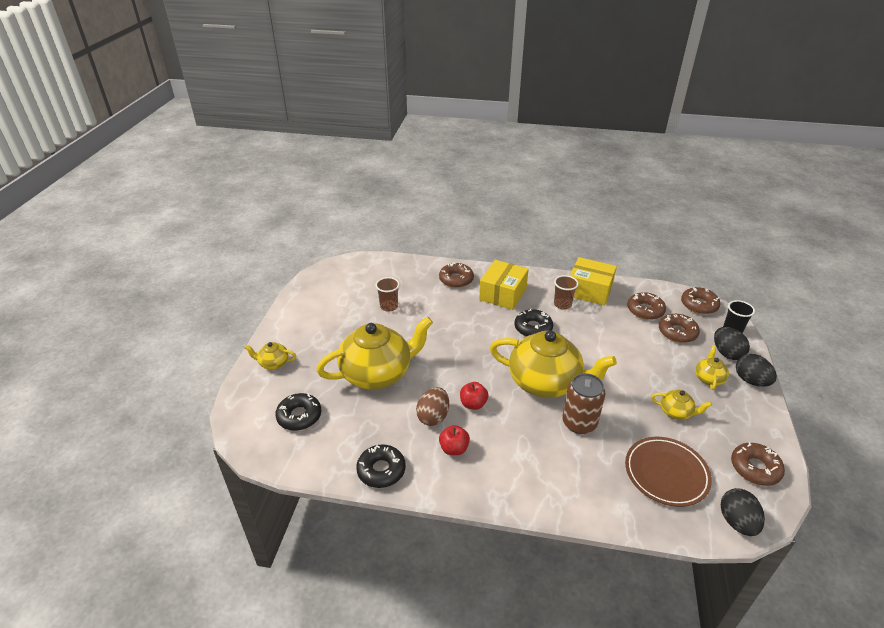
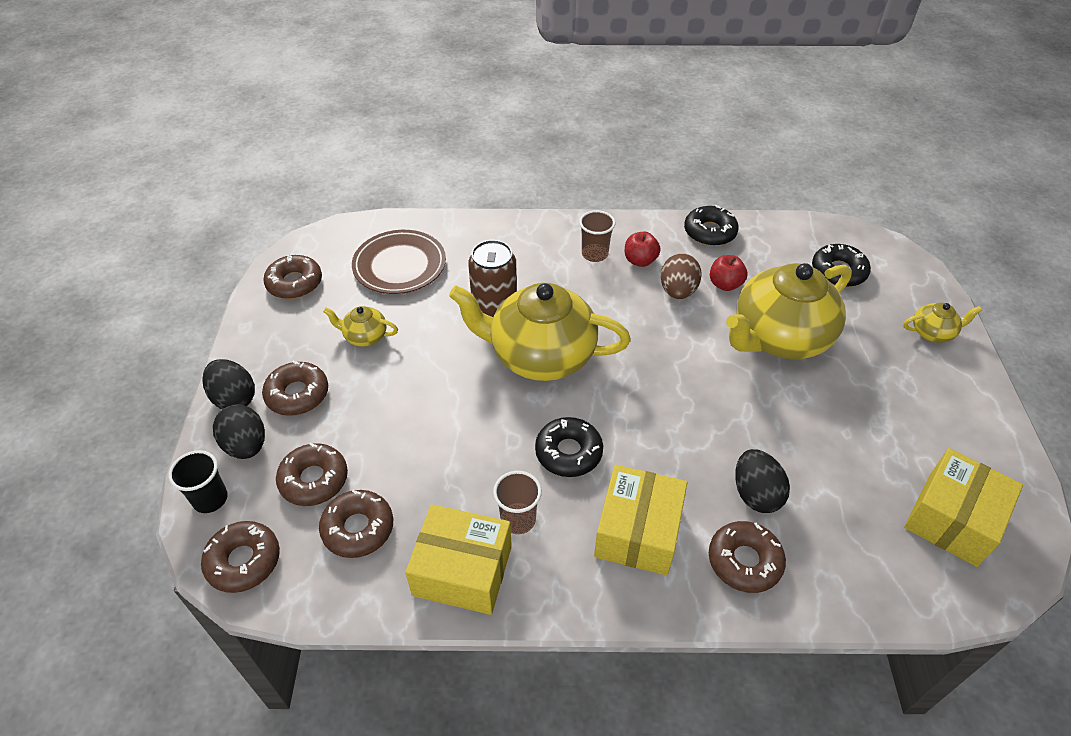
camera: 170 degrees right, 10 degrees up
(349, 282) = (952, 519): none -> yellow box
(389, 306) = (836, 465): brown cup -> brown cup (594, 254)
(473, 404) = (633, 313): red apple -> red apple (725, 284)
(708, 378) = (297, 394): yellow teapot -> brown donut
(737, 522) = (340, 233): black egg -> black egg (755, 494)

